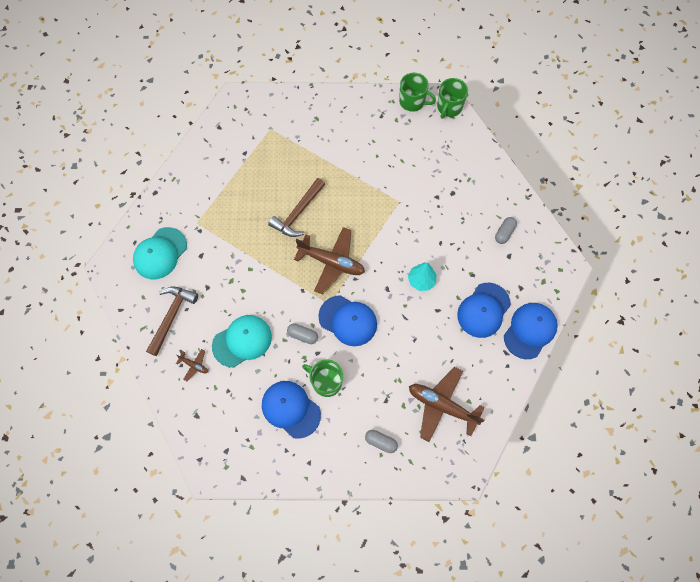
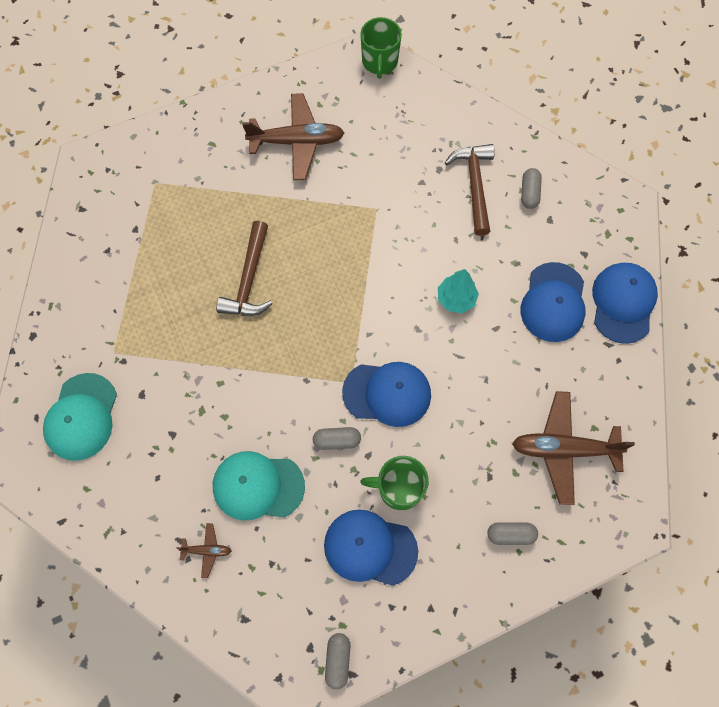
camera: 25 degrees left, 0 degrees up
(171, 316) = (141, 497): brown hammer -> brown hammer (474, 185)
(239, 466) = (338, 660): none -> grey capsule
(242, 341) = (258, 486): turquoise cap -> turquoise cap turned 120 degrees counterclockwise
(331, 262) = (327, 326): brown plane -> brown plane (297, 142)
(412, 102) = (329, 73): green mug -> none

